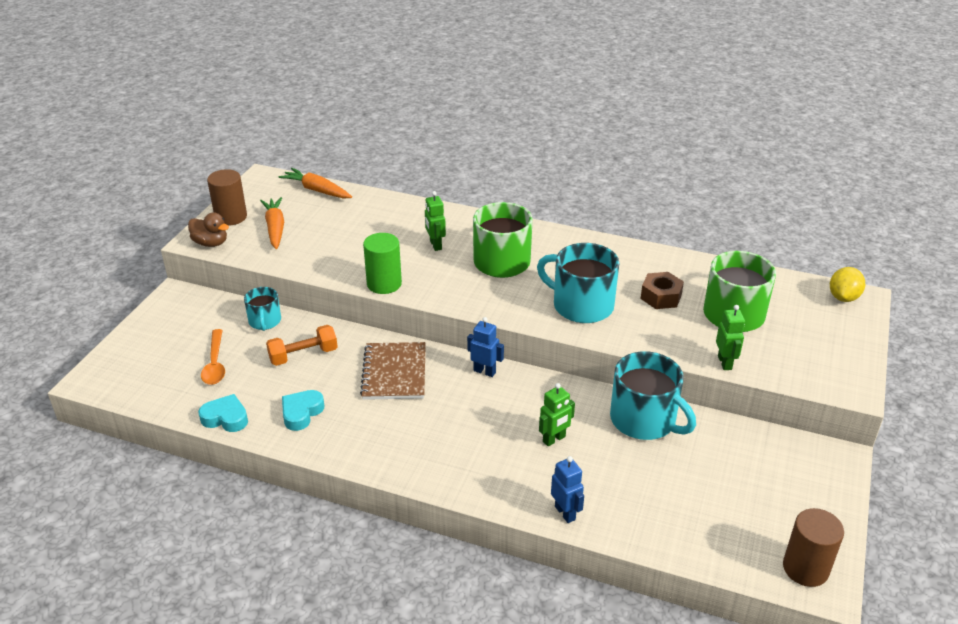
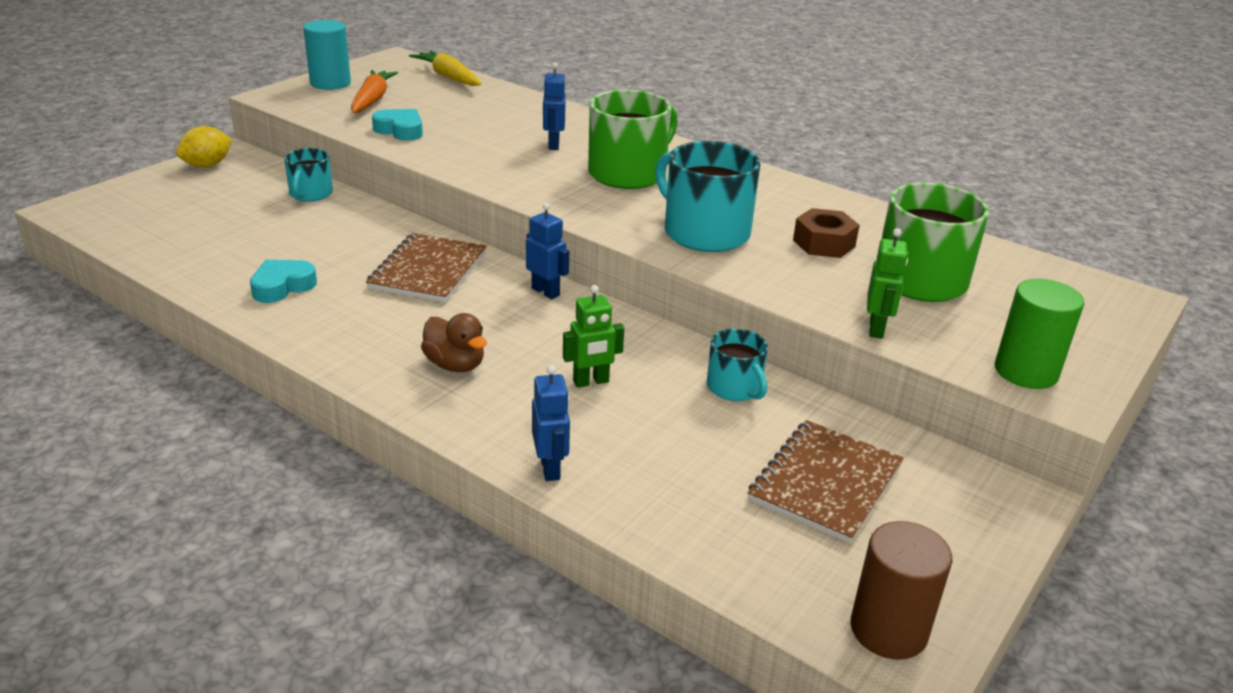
camera: 15 degrees right, 5 degrees down
(211, 243) = (288, 100): brown duck -> brown duck (455, 365)
(215, 364) = (220, 221): orange spoon -> none
(225, 418) = (188, 273): turquoise heart -> turquoise heart (400, 130)
(231, 217) = (330, 83): brown cylinder -> turquoise cylinder
(303, 355) = (330, 233): orange dumbbell -> none
(317, 190) = (448, 77): orange carrot -> yellow carrot
(384, 284) = (461, 168): green cylinder -> green cylinder (1026, 372)
(435, 245) = (553, 145): green robot -> blue robot
(644, 420) = (734, 387): turquoise mug -> turquoise mug, size x0.56
(729, 478) = (825, 483): none -> brown notebook
(843, 297) = (1105, 292): yellow lemon -> yellow lemon (207, 165)

